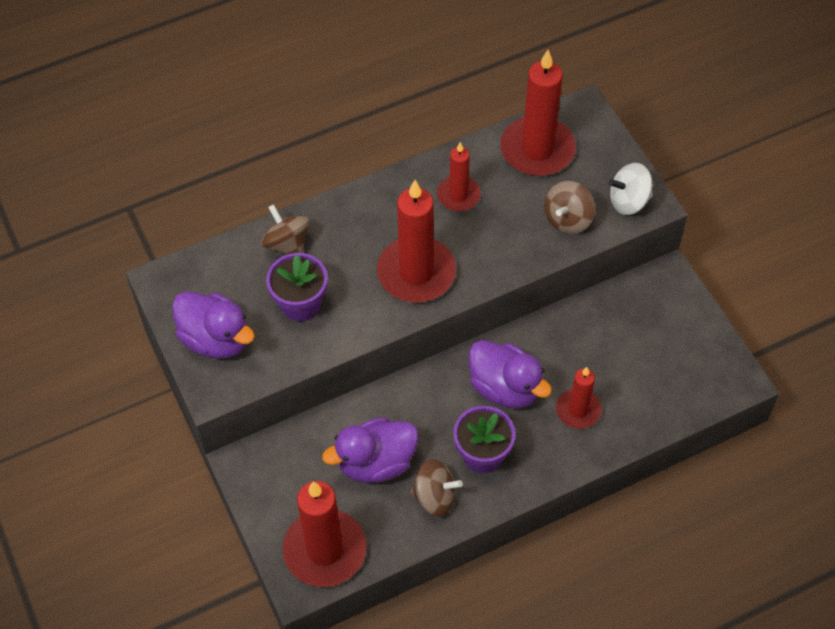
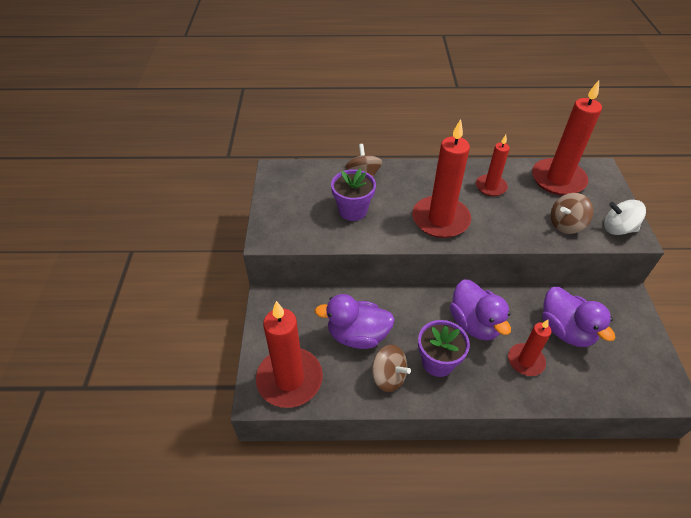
camera: 25 degrees right, 10 degrees down
(216, 339) = (287, 211): purple duck -> purple duck (565, 330)

